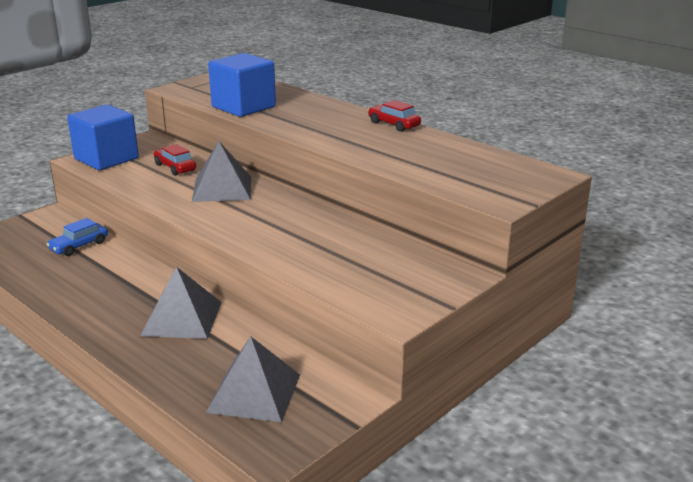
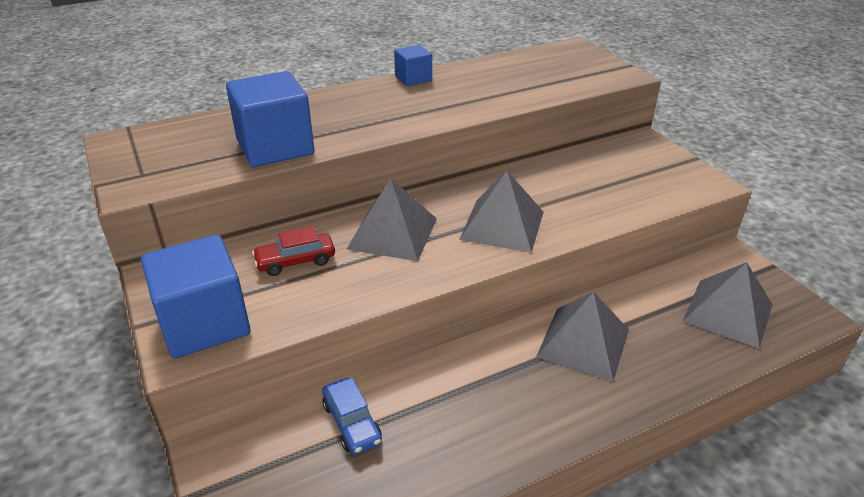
camera: 70 degrees left, 10 degrees up
(254, 224) = (502, 225): none -> grey pyramid
(394, 124) = (413, 79): red car -> blue cube

